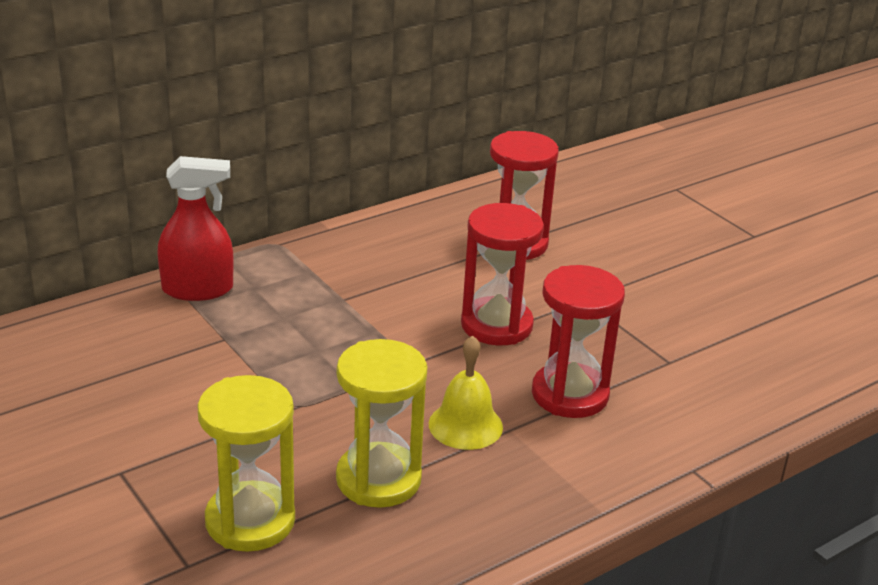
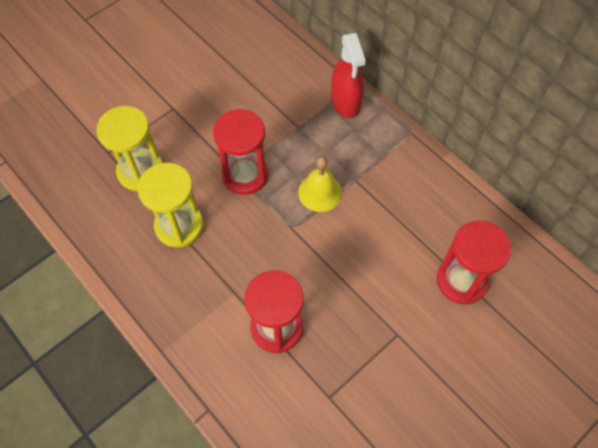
camera: 85 degrees right, 30 degrees up
(465, 425) = (234, 266): yellow bell -> yellow bell (320, 192)
(496, 325) = (347, 276): red hourglass -> red hourglass (245, 175)

